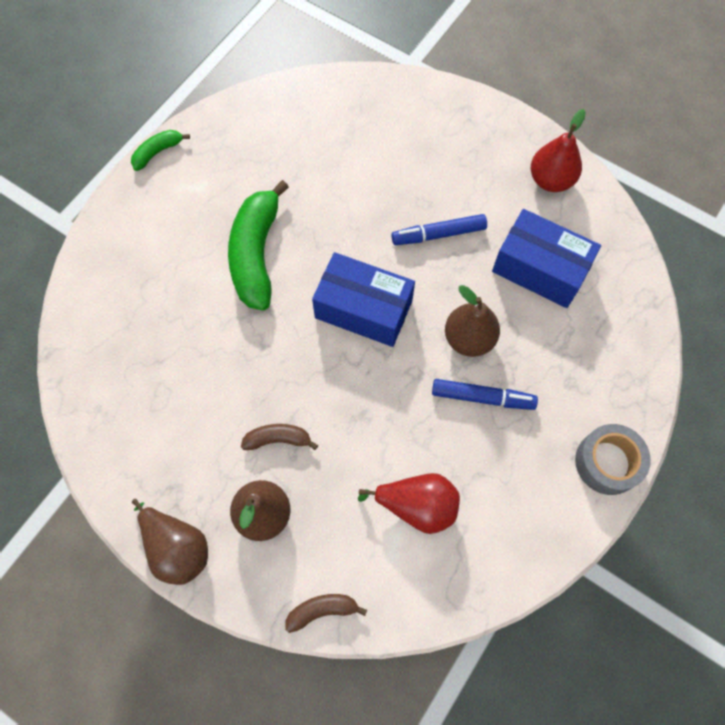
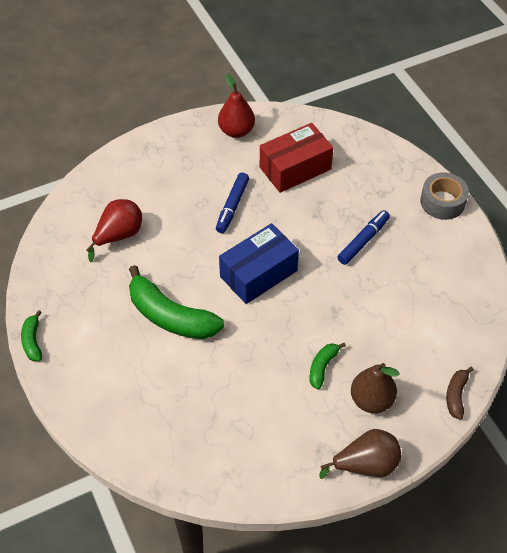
camera: 60 degrees left, 15 degrees down
(278, 439) = (322, 367): brown banana -> green banana
(417, 505) = (415, 310): red pear -> red pear (119, 235)
(469, 339) = (318, 228): brown pear -> none
(540, 269) = (295, 168): blue box -> red box

